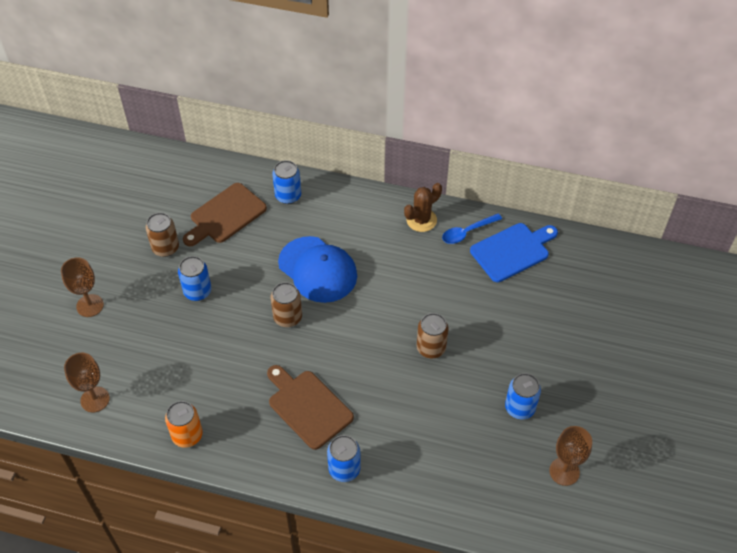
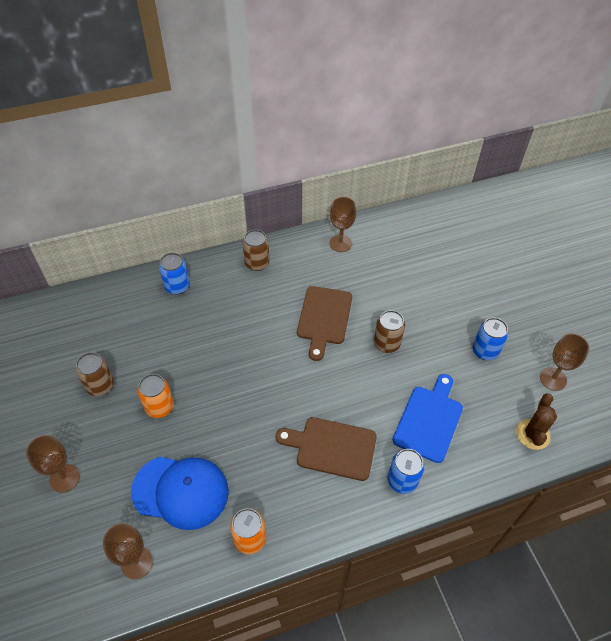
camera: 35 degrees left, 0 degrees up
(197, 291) = (159, 407): blue can -> orange can
(225, 215) = (134, 329): brown cutting board -> brown cutting board (324, 318)
(288, 317) = (256, 384): brown can -> brown can (257, 263)
(317, 269) = (249, 332): blue cap -> blue cap (181, 491)
(421, 220) = (299, 252): brown cactus -> brown cactus (532, 434)
(467, 232) = (340, 243): blue spoon -> brown goblet
(512, 251) = (383, 240): blue cutting board -> blue cutting board (429, 420)

